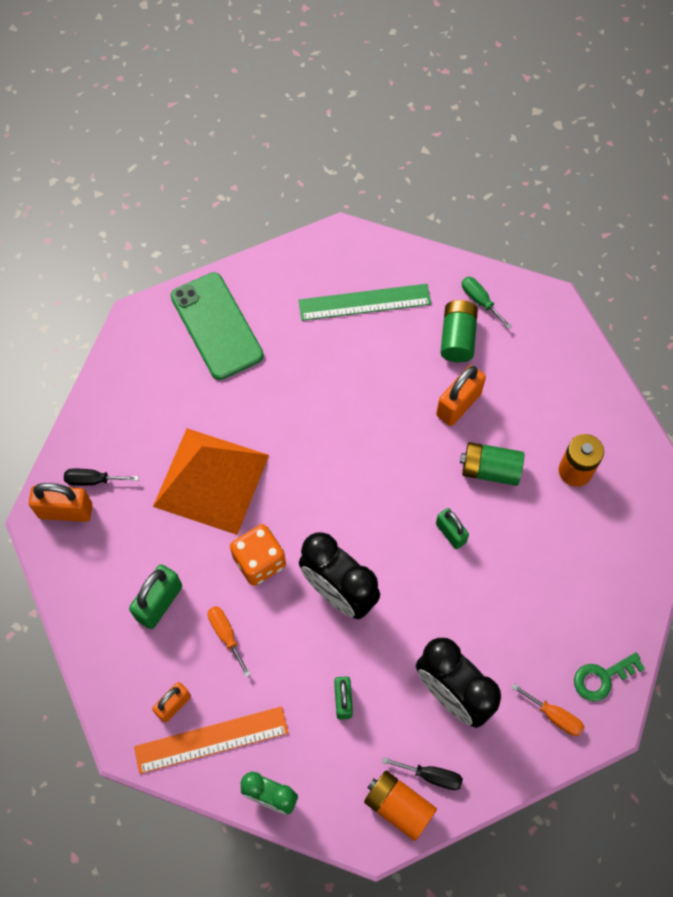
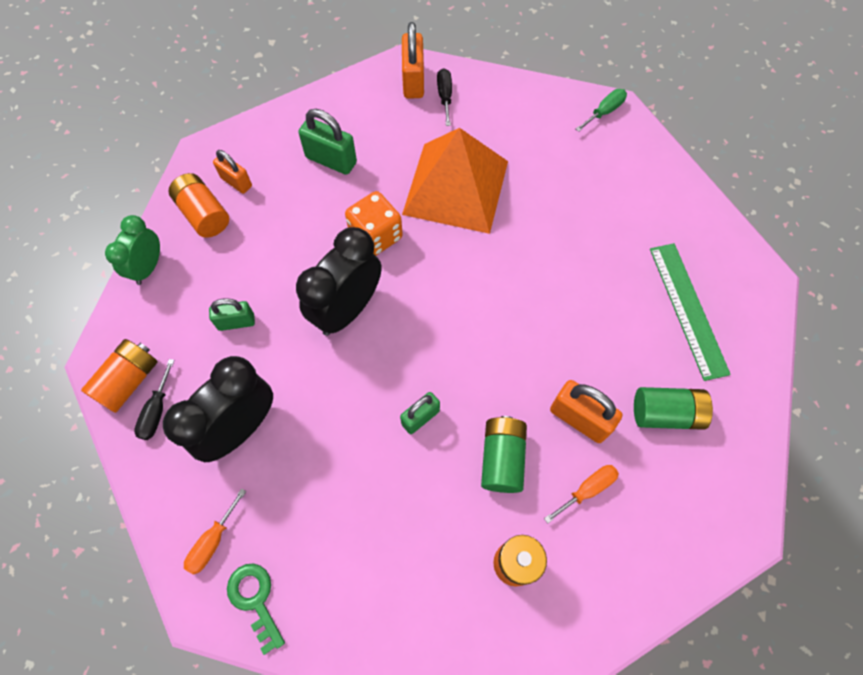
camera: 85 degrees right, 0 degrees up
(211, 739) = (204, 214): orange ruler -> orange battery
(216, 326) = (624, 173): green phone -> none
(226, 635) = (301, 215): orange screwdriver -> orange screwdriver (587, 489)
(480, 301) = (723, 438): green screwdriver -> green screwdriver (604, 112)

